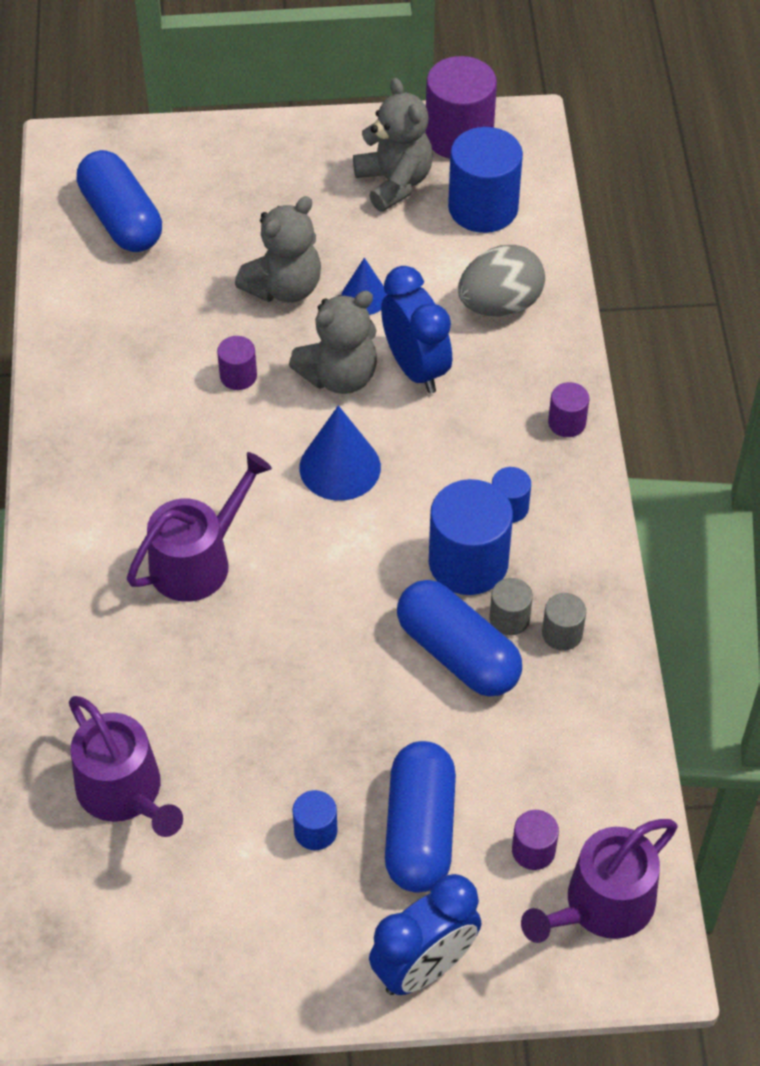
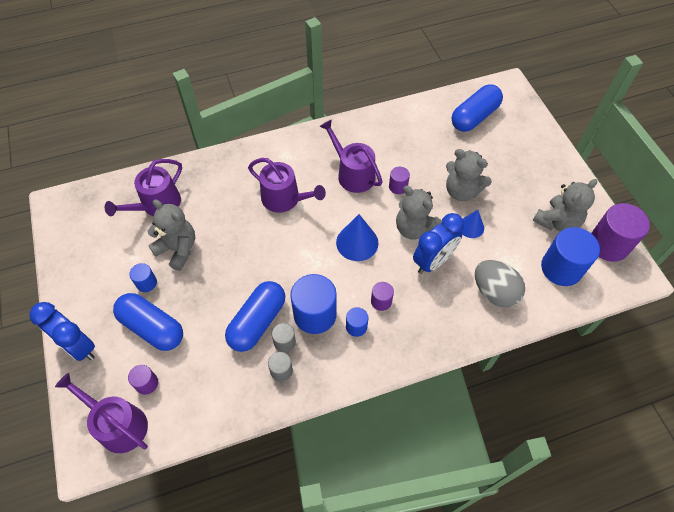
camera: 75 degrees right, 5 degrees up
(180, 438) = (353, 174): none -> purple watering can
(253, 765) = (178, 249): none -> grey teddy bear
(420, 830) = (152, 327): blue capsule -> blue capsule turned 45 degrees clockwise
(567, 423) = (424, 344): purple cylinder -> purple cylinder (381, 301)

